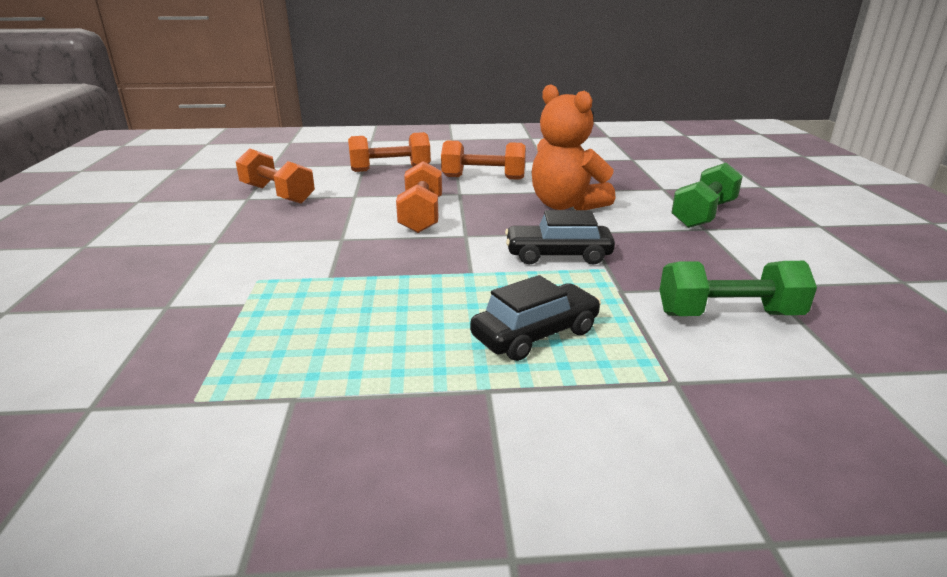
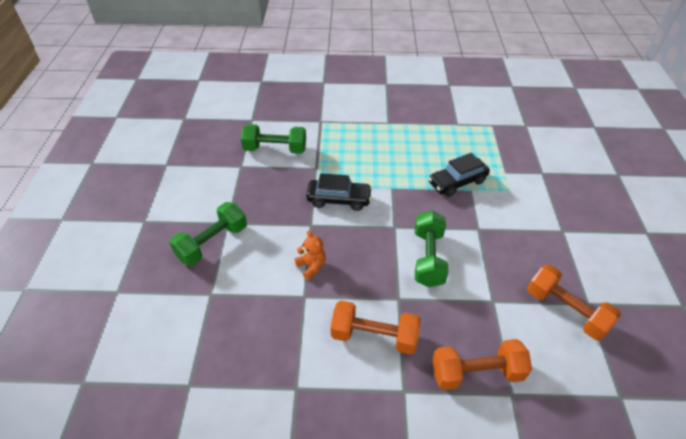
camera: 175 degrees left, 20 degrees up
(421, 215) = (428, 258): orange dumbbell -> green dumbbell
(535, 334) = (366, 144): black car -> black car (457, 182)
(566, 205) = (311, 266): orange teddy bear -> orange teddy bear, size x0.47

